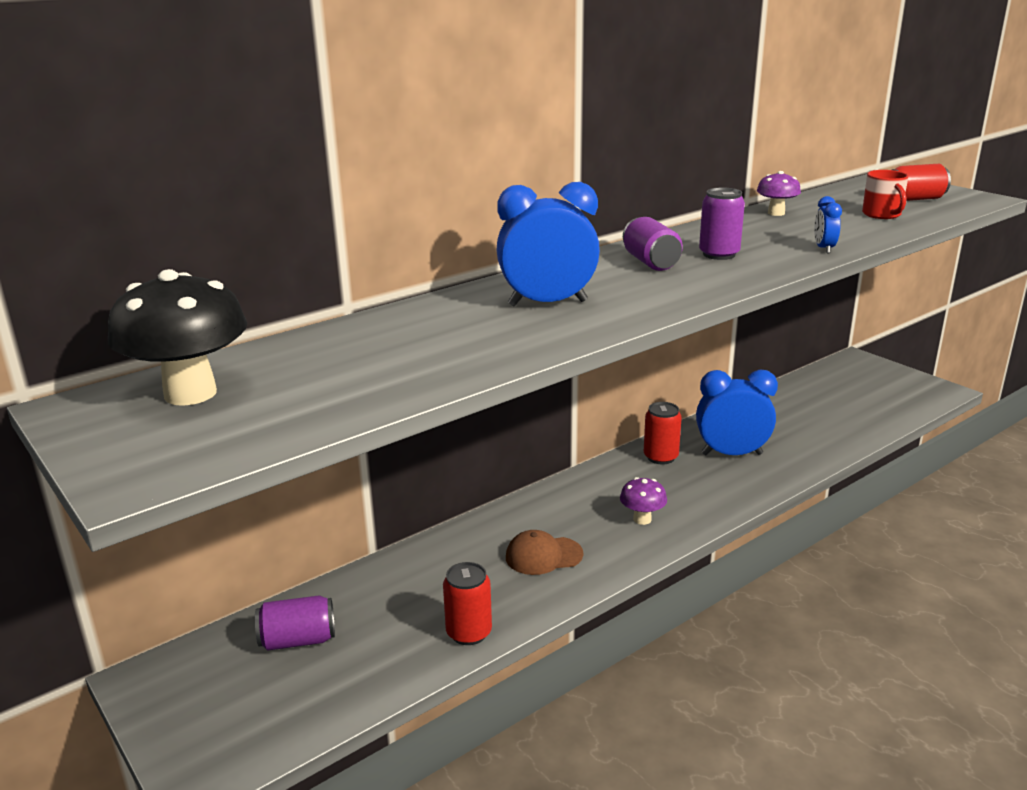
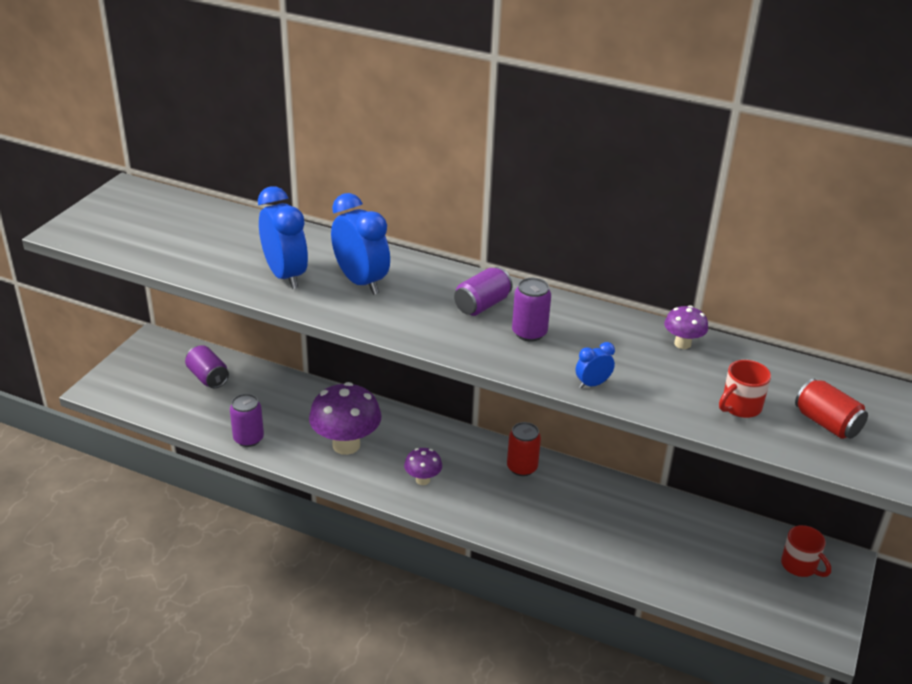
camera: 60 degrees right, 10 degrees up
(190, 394) = (157, 211): black mushroom -> none
(469, 633) = (248, 438): red can -> purple can
(543, 556) = (346, 445): brown cap -> purple mushroom
(731, 454) = (559, 507): blue clock -> blue clock (285, 276)
(857, 375) = (800, 566): none -> red mug

